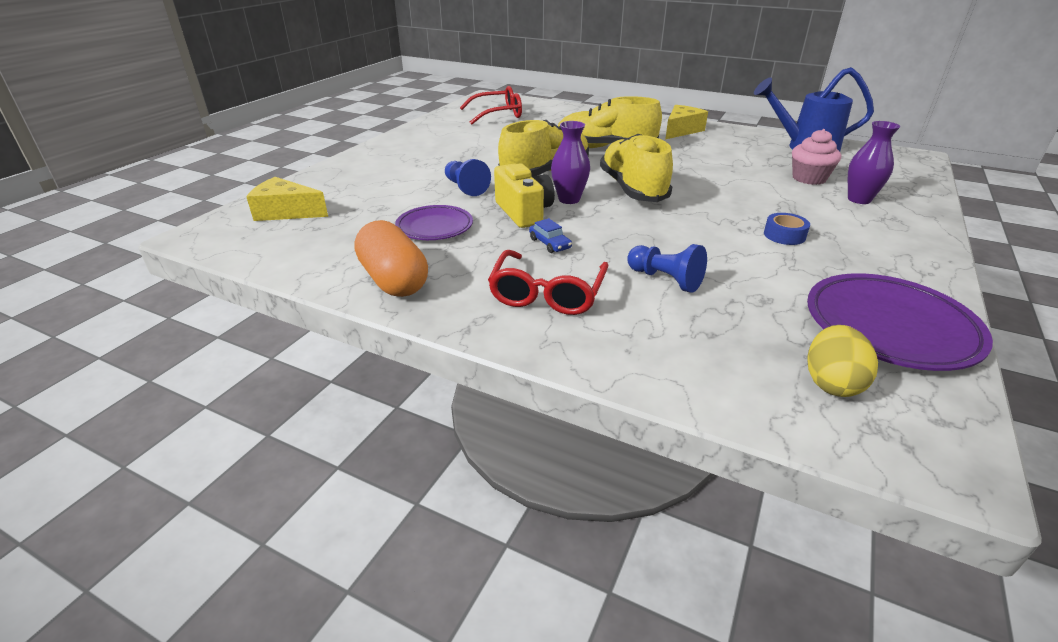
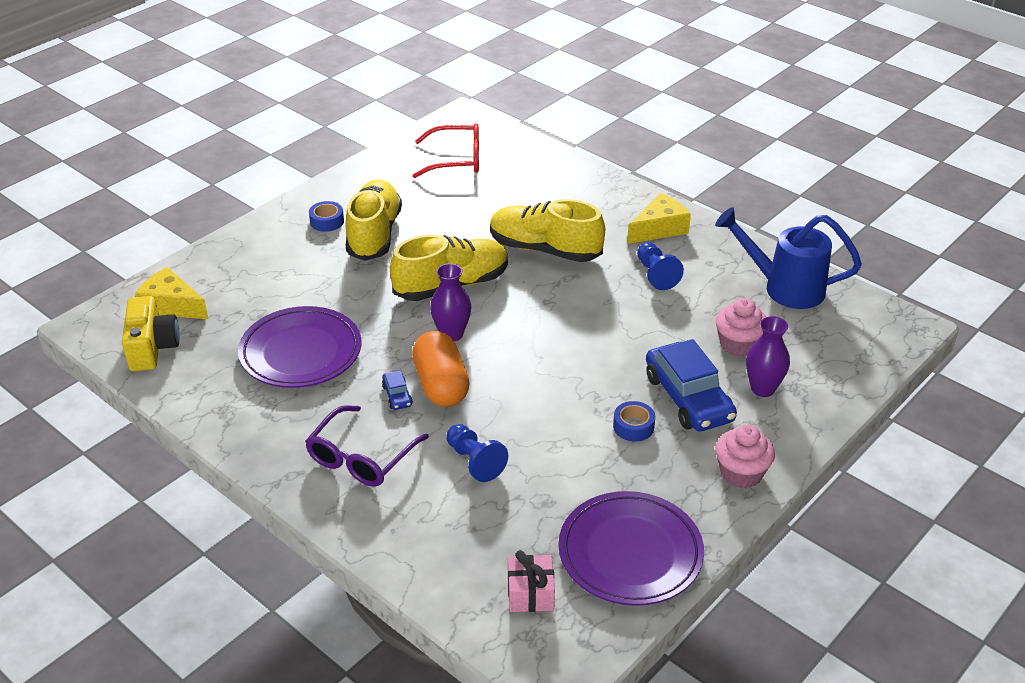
camera: 15 degrees right, 5 degrees up
(393, 280) = (239, 416): orange capsule -> orange capsule (441, 385)
(412, 151) = (327, 221): none -> blue tape
(434, 227) = (301, 353): purple plate -> purple plate, size x1.60
(465, 188) = (356, 297): blue pawn -> blue pawn (656, 275)
(524, 212) = (396, 346): yellow camera -> yellow camera (152, 348)
(547, 293) = (362, 457): red glasses -> purple glasses
(632, 189) = (528, 328): yellow shoe -> yellow shoe (374, 234)
(808, 212) = (688, 398): none -> blue car
(831, 383) = (530, 594): yellow egg -> pink gift
(911, 252) = (741, 473): none -> pink cupcake

